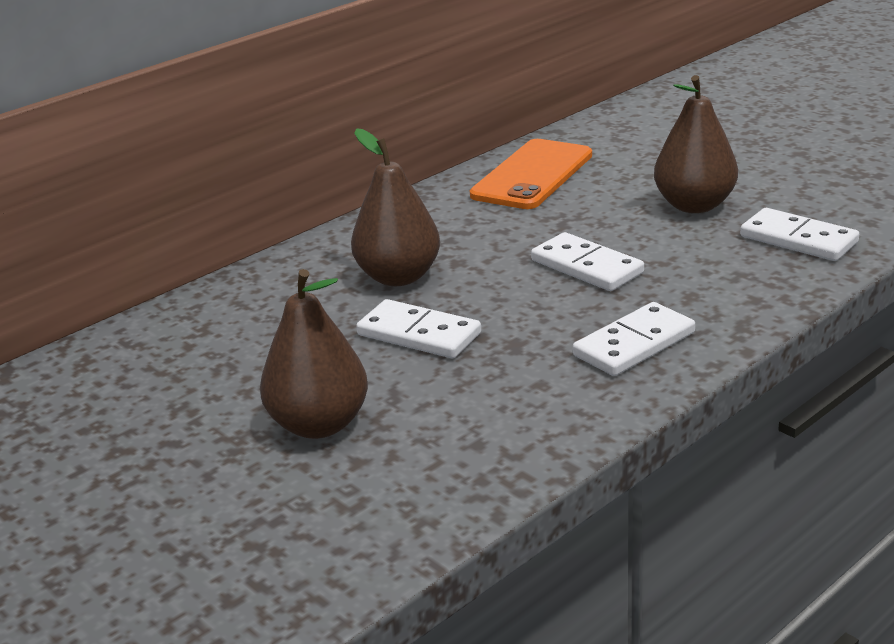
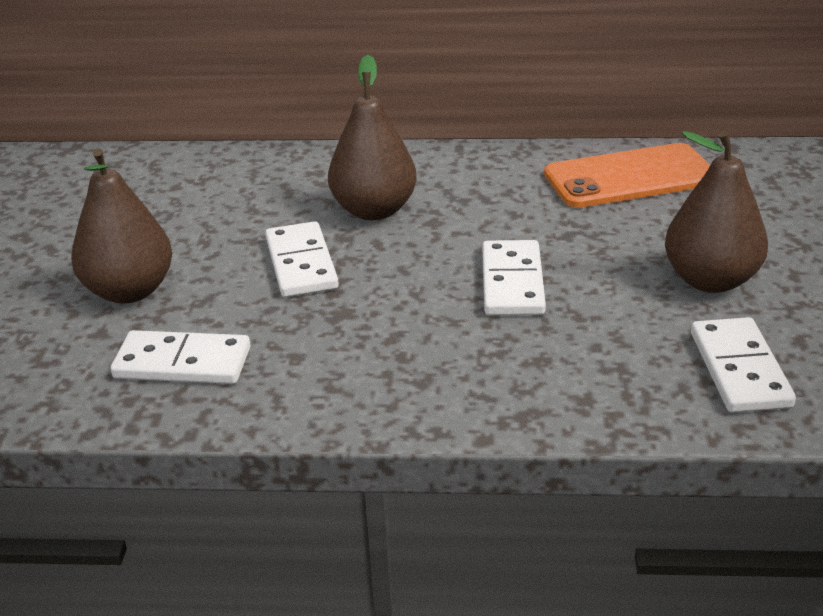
camera: 45 degrees right, 5 degrees up
(634, 344) = (415, 371): white domino -> white domino (183, 363)

